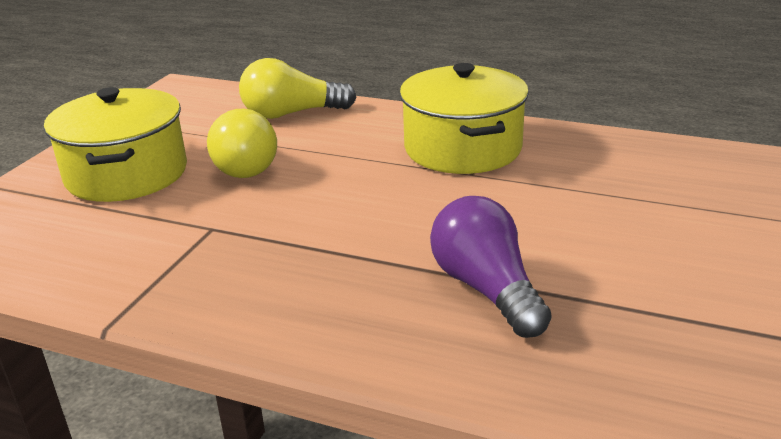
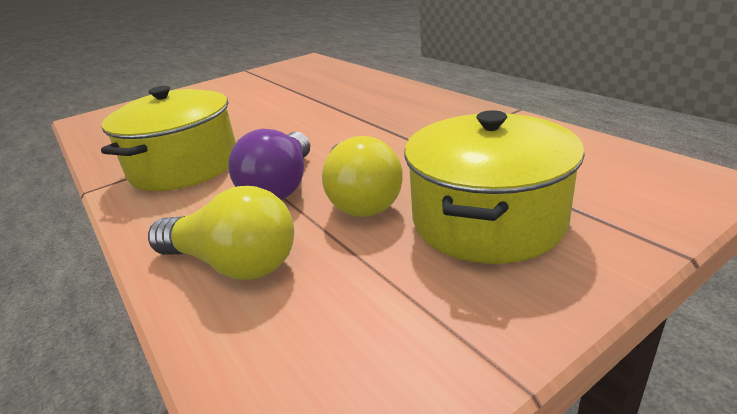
camera: 145 degrees left, 0 degrees up
(243, 164) = (360, 198): yellow light bulb -> yellow light bulb turned 150 degrees clockwise
(486, 289) = (318, 95): purple light bulb -> purple light bulb (281, 186)

